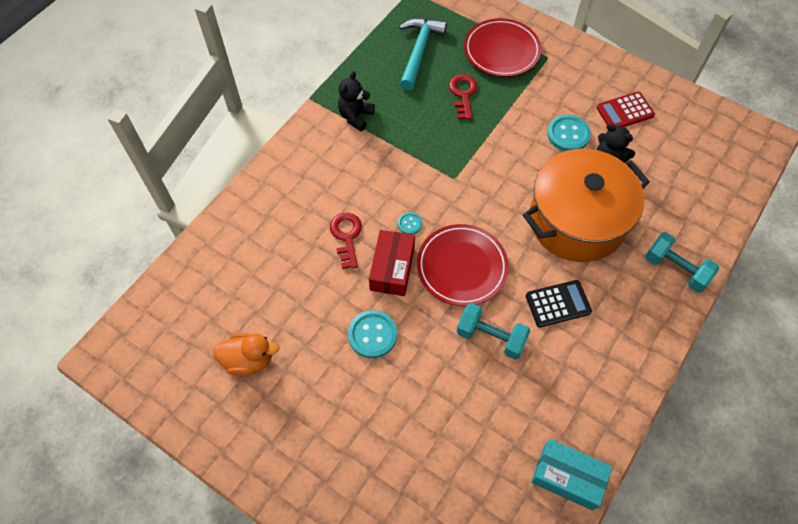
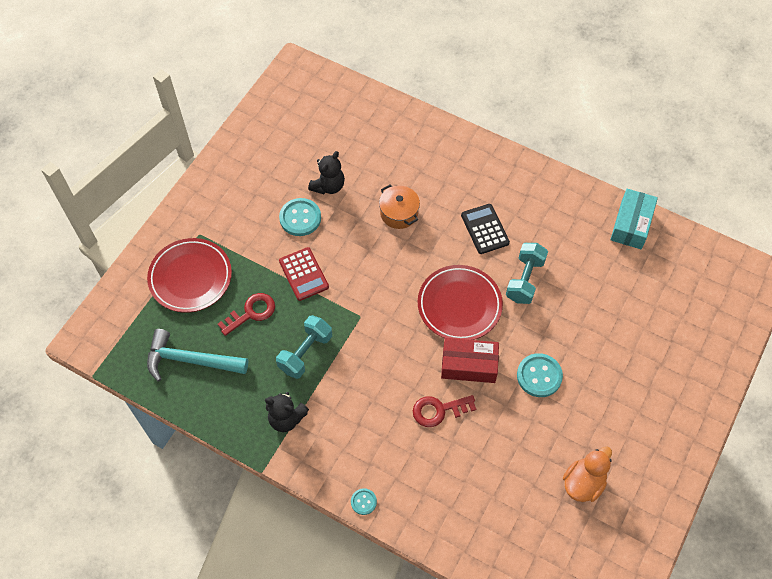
camera: 95 degrees left, 0 degrees up
(249, 360) = (583, 483): orange duck -> orange duck turned 45 degrees clockwise
(409, 224) = (418, 353): turquoise button -> turquoise button (363, 502)
(463, 94) = (251, 312): red key -> red key turned 150 degrees clockwise
(577, 221) = (399, 213): orange pot -> orange pot, size x0.43
(625, 111) = (270, 170): red calculator -> red calculator (304, 274)
(675, 269) = (439, 143): turquoise dumbbell -> turquoise dumbbell (305, 353)

